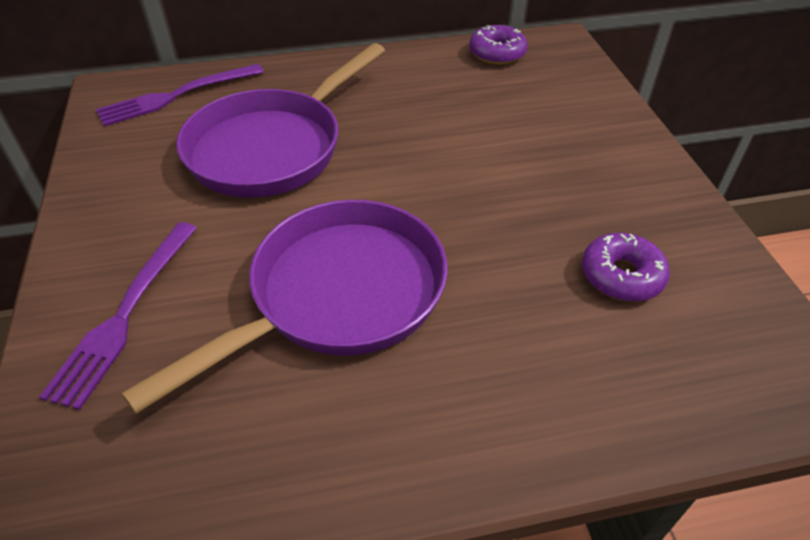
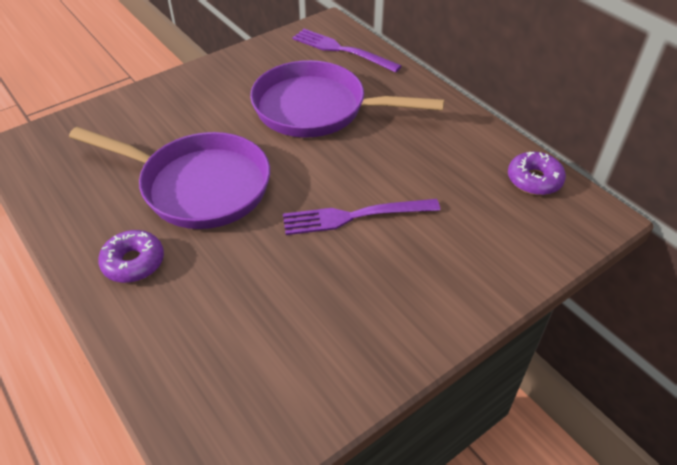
camera: 65 degrees right, 0 degrees up
(125, 314) = (150, 114): purple fork -> purple fork (354, 216)
(621, 276) = (285, 324): purple donut -> purple donut (133, 262)

